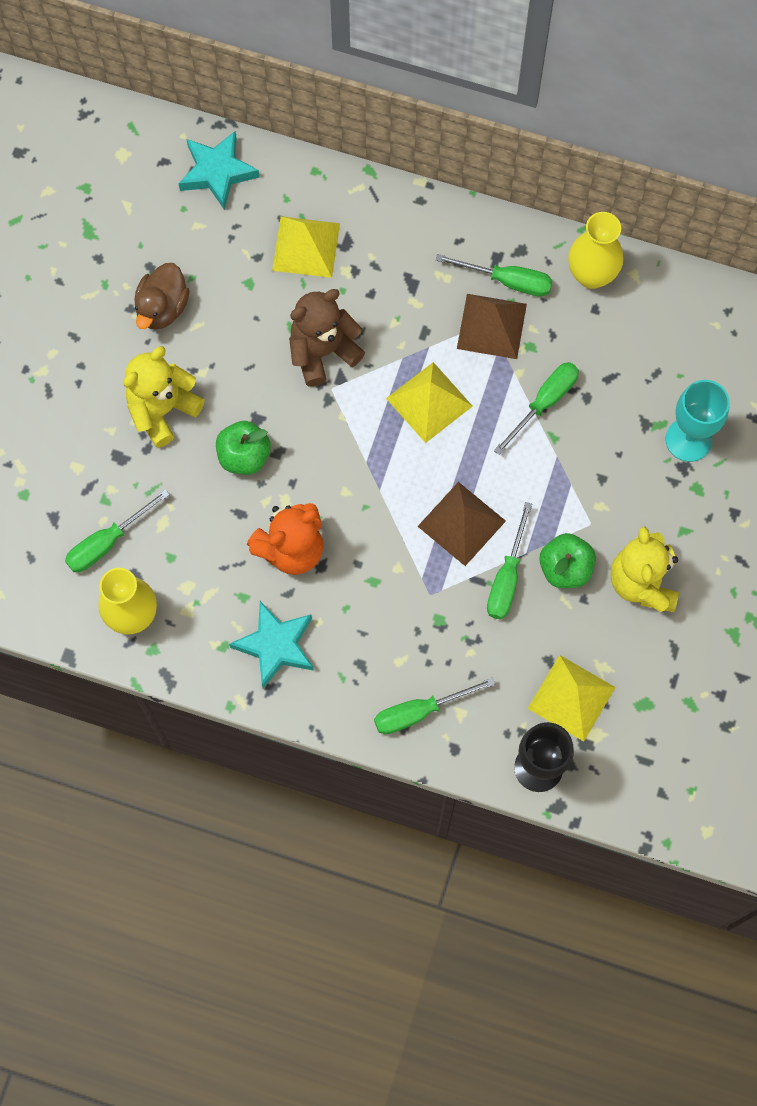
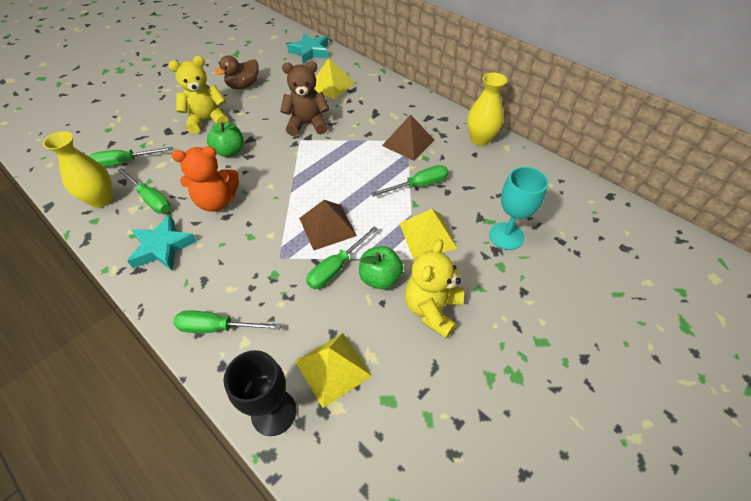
camera: 25 degrees right, 20 degrees down
(429, 402) = (350, 162): yellow pyramid -> yellow pyramid (427, 235)
(507, 281) = (429, 127): green screwdriver -> green screwdriver (151, 199)

